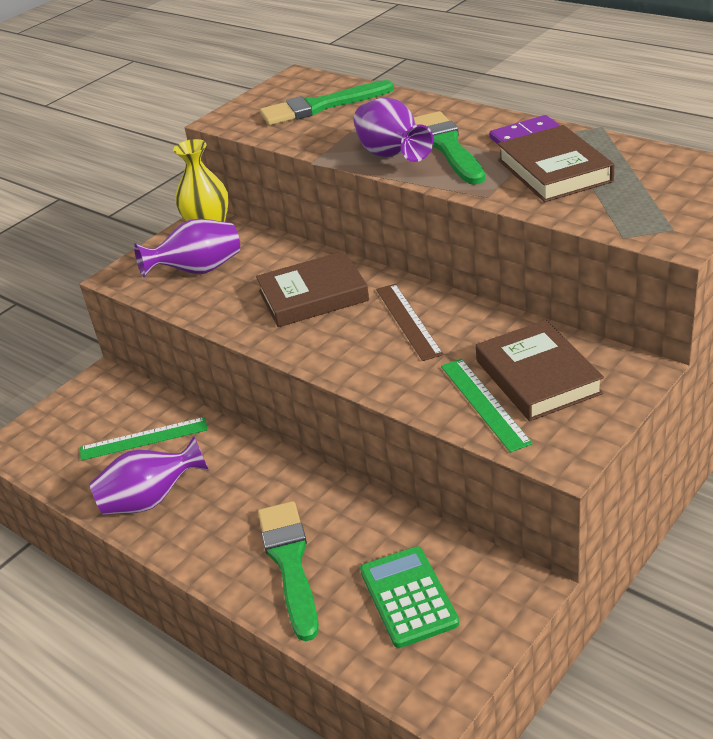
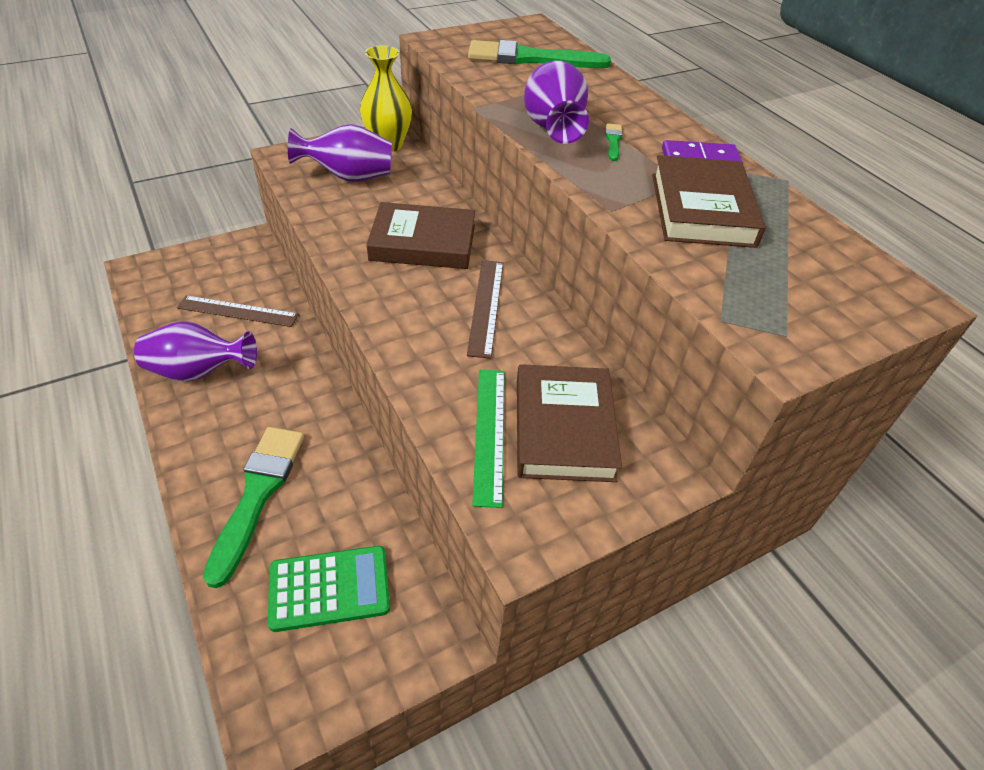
camera: 15 degrees right, 10 degrees up
(143, 439) = (238, 311): green ruler -> brown ruler
(408, 597) = (329, 588): green calculator -> green calculator turned 75 degrees clockwise
(447, 147) = (613, 141): green brush -> green brush, size x0.41

